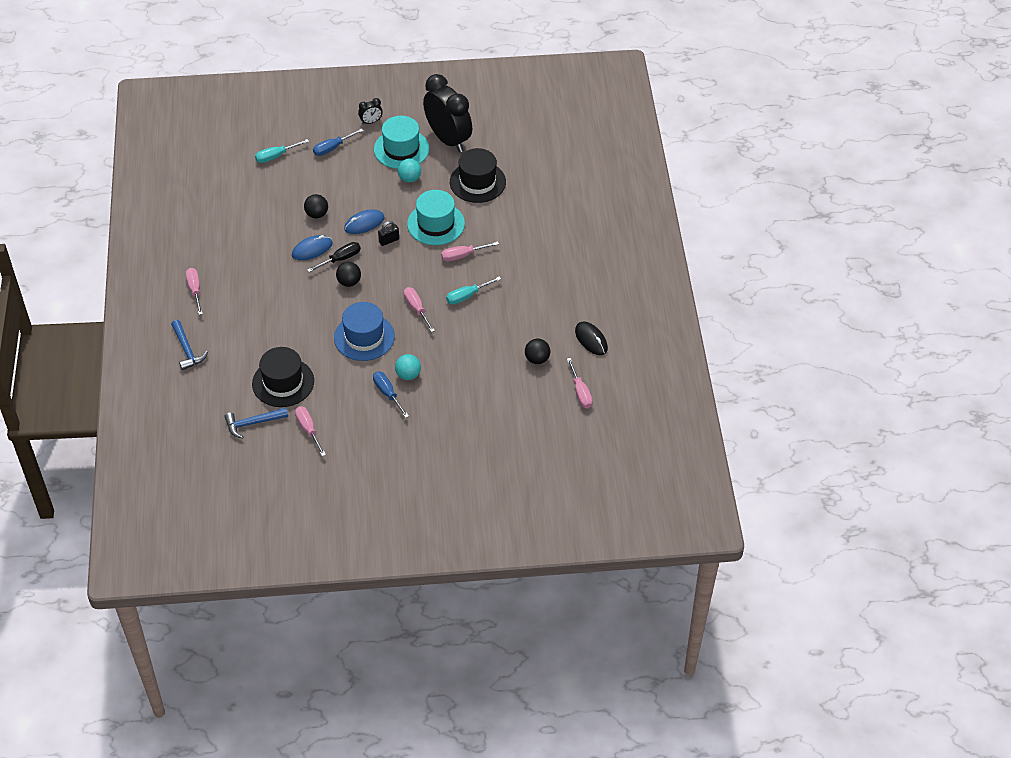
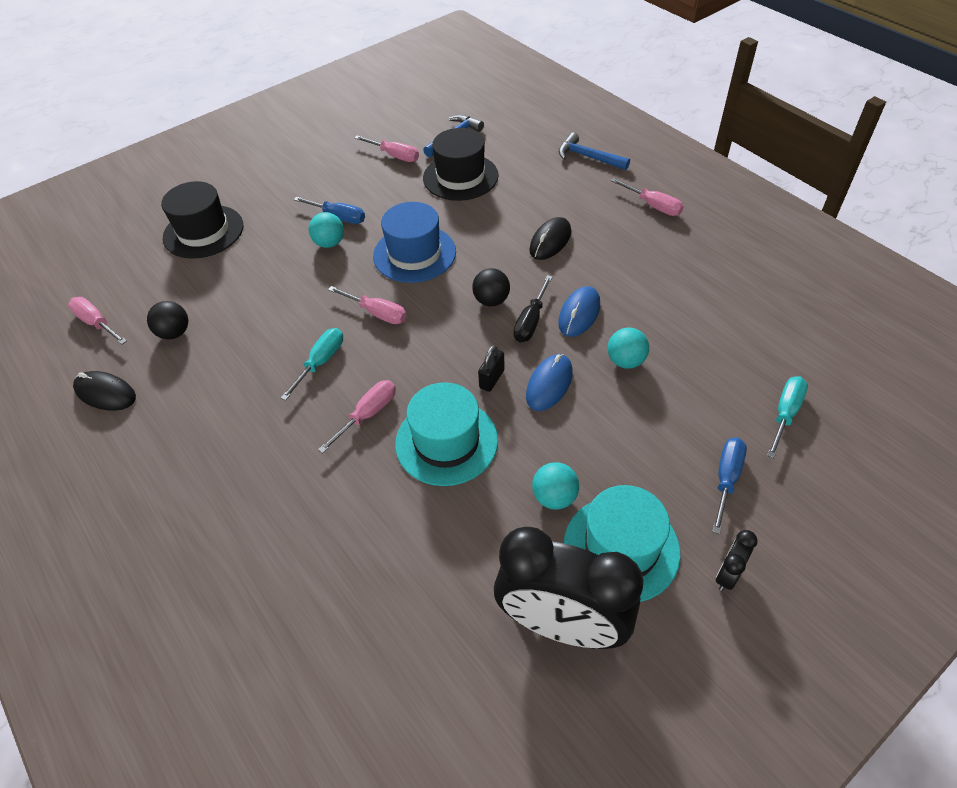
camera: 150 degrees right, 0 degrees up
(279, 301) = (550, 241): none -> black mouse
(317, 214) = (625, 361): black ball -> turquoise ball
(477, 182) = (437, 559): black hat -> black hat (203, 231)

